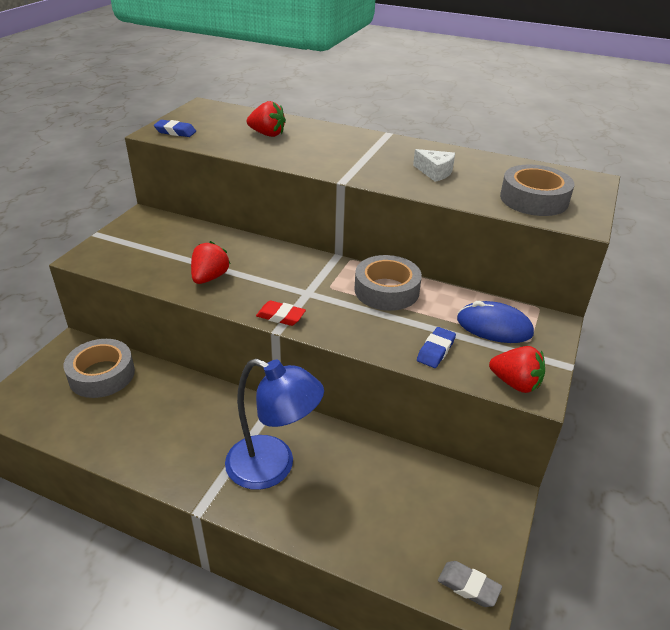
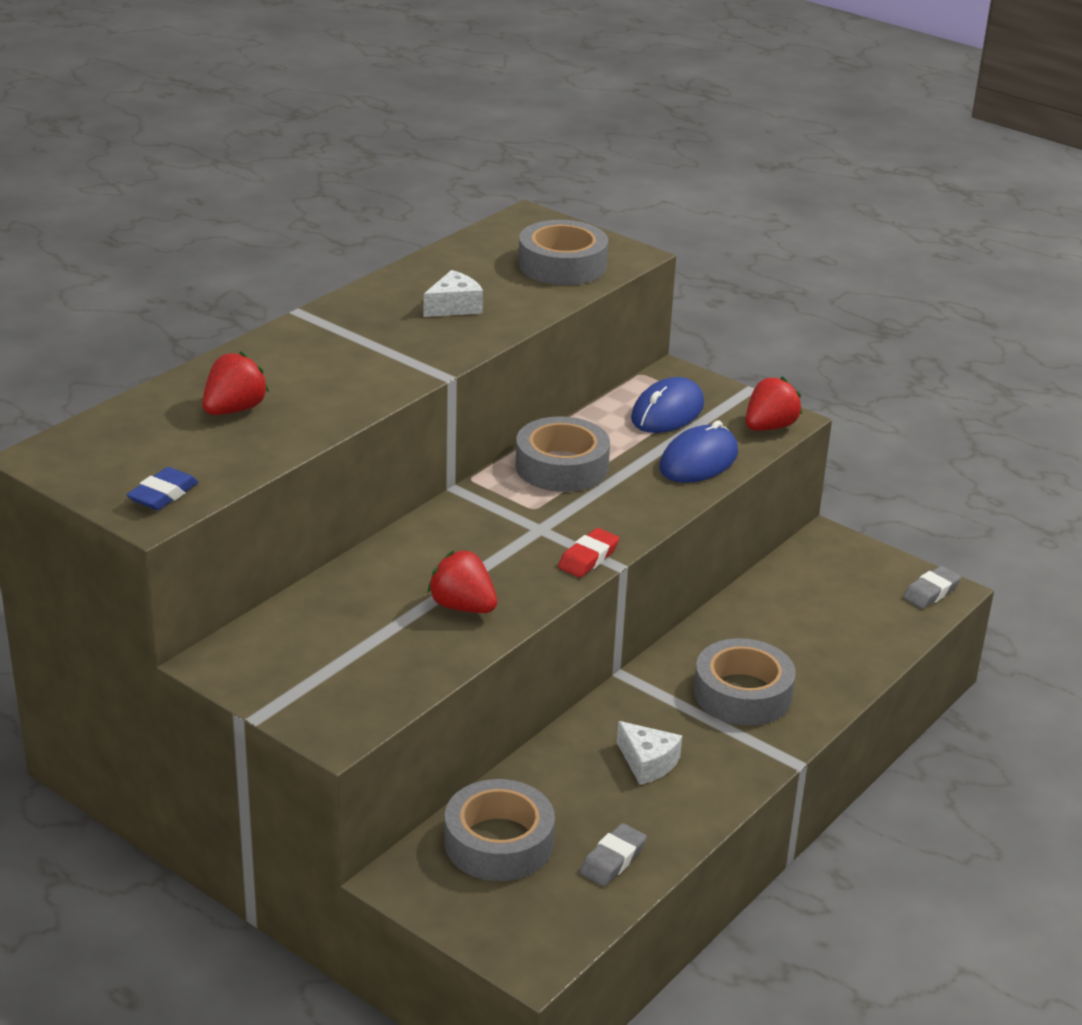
camera: 75 degrees left, 5 degrees down
(87, 425) = (612, 860): none -> grey eraser
(184, 427) = (647, 763): none -> white cheese
(273, 467) = (742, 693): blue lamp -> grey tape
(436, 350) = (698, 461): blue eraser -> blue mouse

